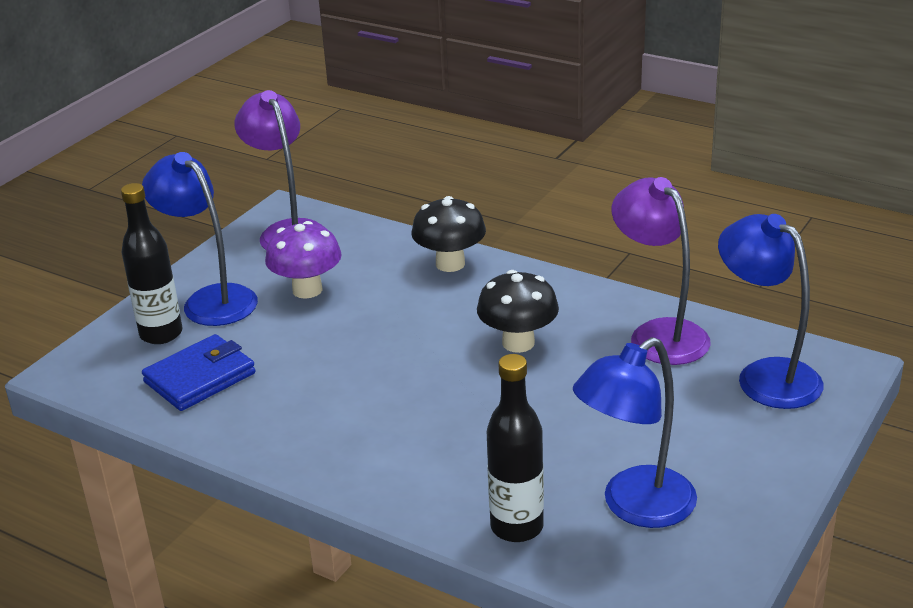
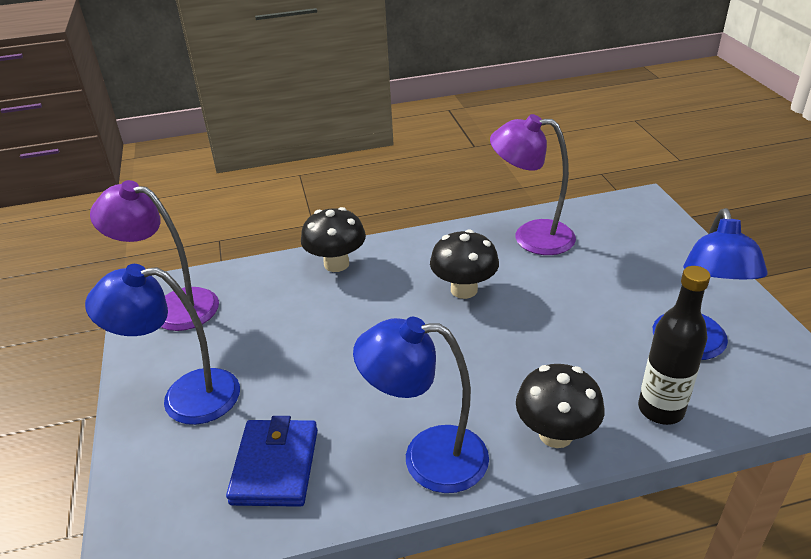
camera: 45 degrees left, 5 degrees up
(161, 334) = (182, 453): black bottle -> none
(307, 290) = (258, 341): purple mushroom -> none
(406, 485) = (555, 434): none -> black mushroom
(766, 375) = (620, 228): blue lamp -> blue lamp (427, 457)

